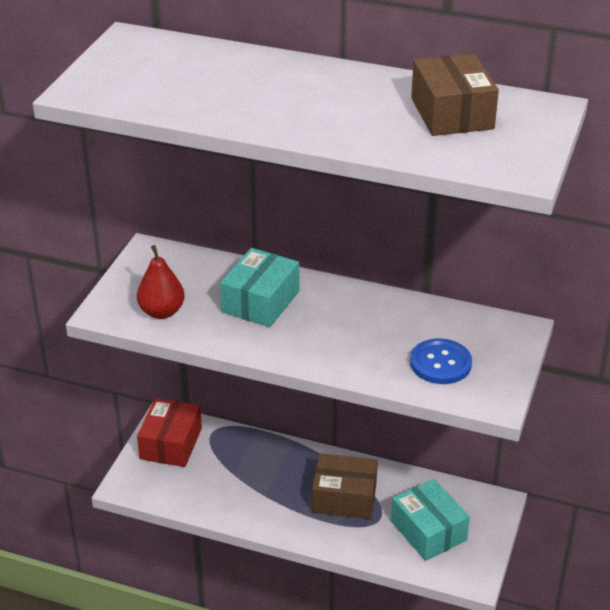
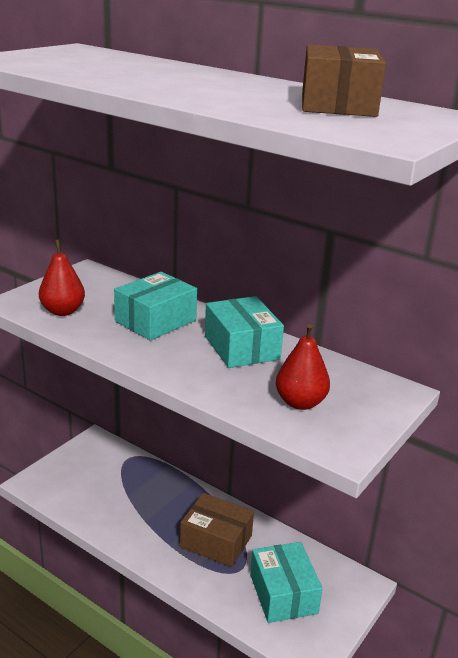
camera: 15 degrees right, 10 degrees down
(171, 443) = (89, 458): red box -> none
(359, 314) = (241, 347): none -> turquoise box
(440, 363) = (300, 402): blue button -> red pear

